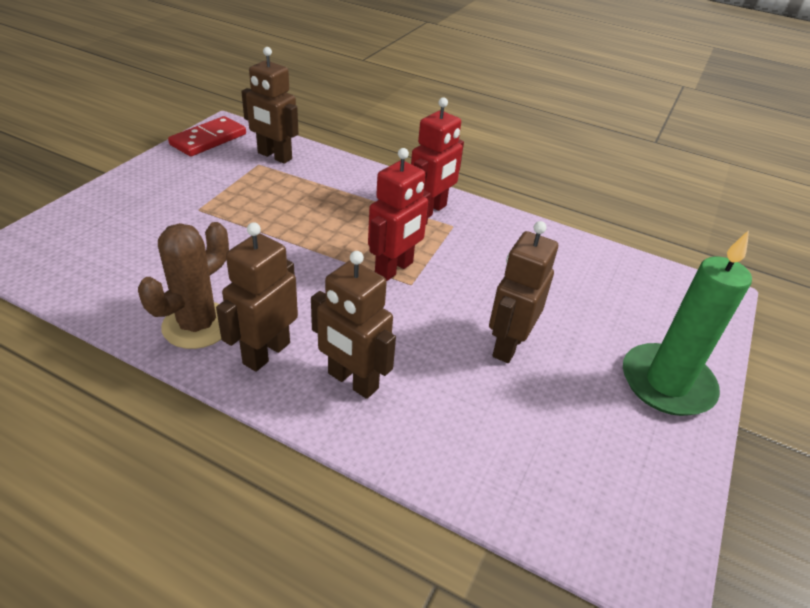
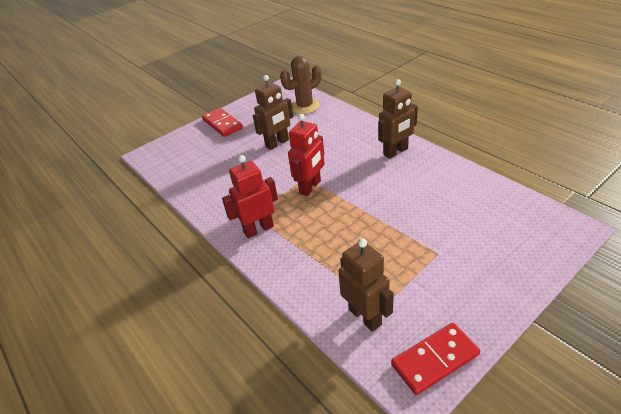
camera: 150 degrees left, 0 degrees up
(197, 325) = (431, 168): brown cactus -> brown cactus (305, 106)
(352, 381) = (358, 137): brown robot -> none
(394, 269) = (310, 187): red robot -> red robot turned 150 degrees clockwise
(667, 383) = (222, 124): green candle -> red domino

